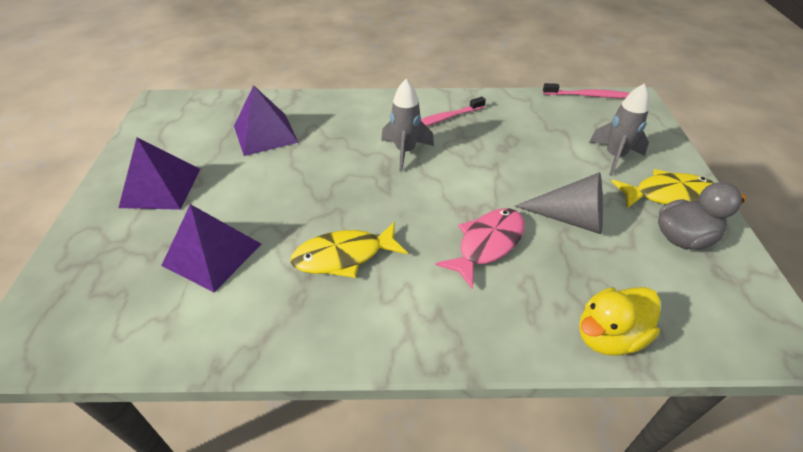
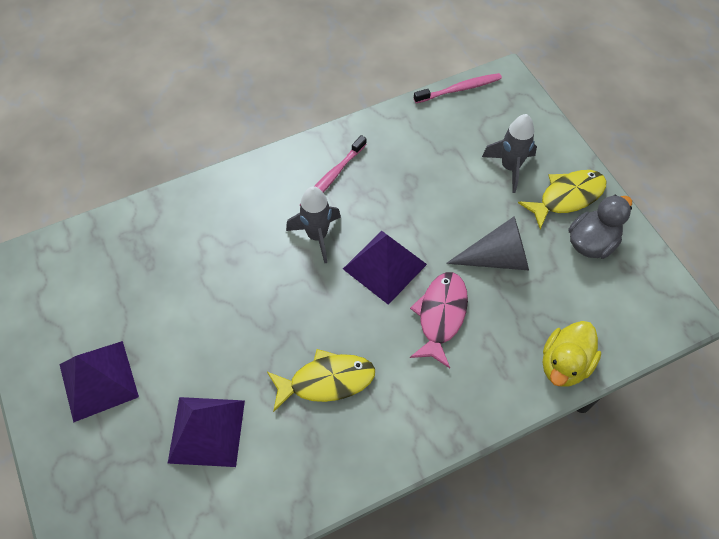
camera: 25 degrees left, 15 degrees up
(265, 134) = (160, 267): purple pyramid -> purple pyramid (385, 266)
(344, 256) = (326, 381): yellow fish -> yellow fish turned 150 degrees counterclockwise

